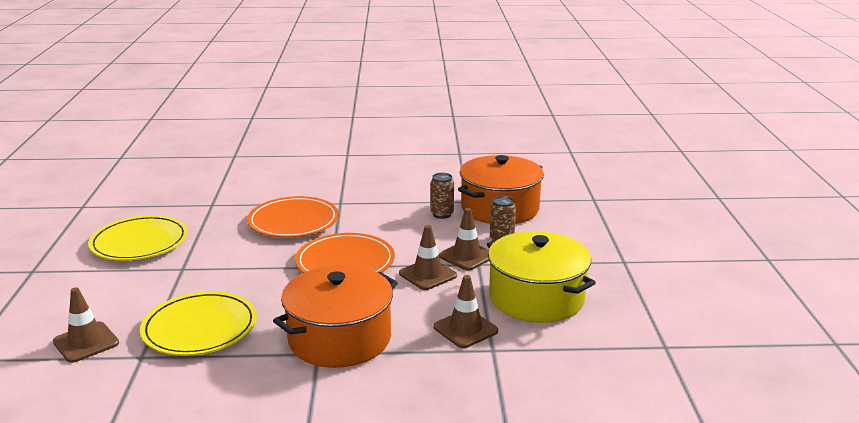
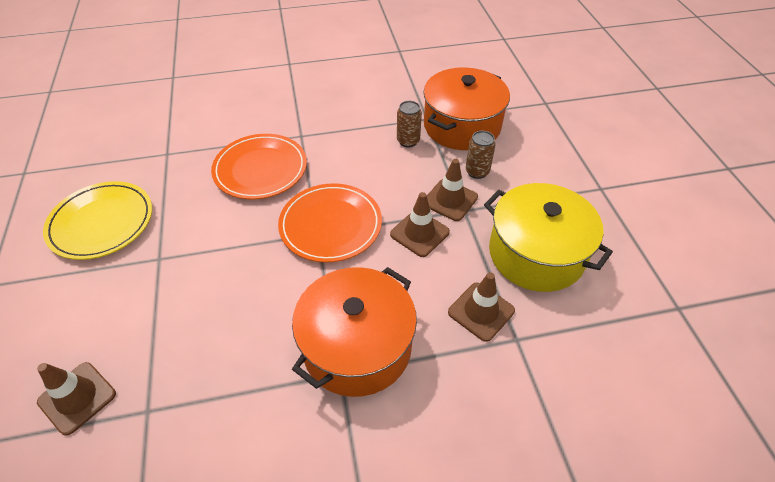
camera: 10 degrees left, 25 degrees up
(200, 328) = (202, 353): yellow plate -> none

